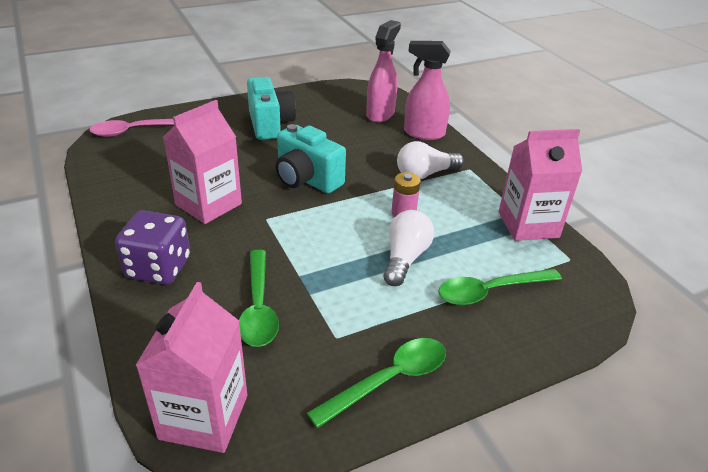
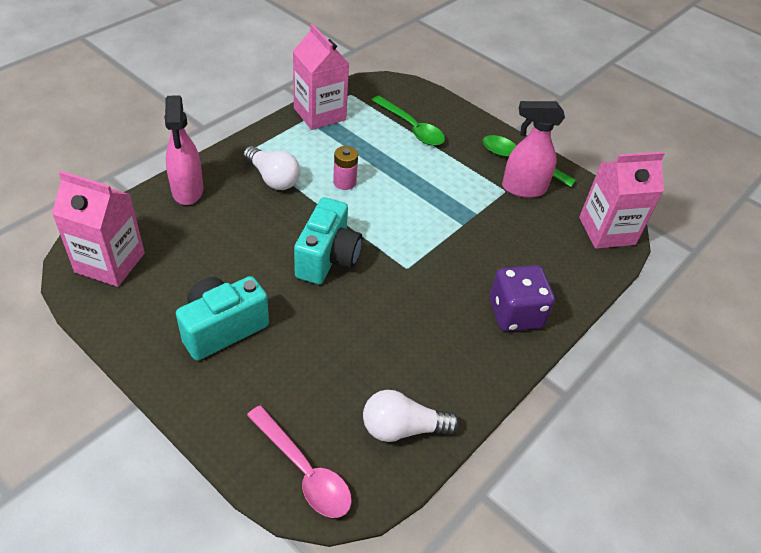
camera: 115 degrees left, 10 degrees up
(208, 204) = (412, 318): pink carton -> pink carton (110, 262)
(258, 308) = (510, 236): green spoon -> none
(380, 114) = (152, 233): pink spray bottle -> pink spray bottle (523, 188)
(405, 258) = (403, 172): white light bulb -> white light bulb (402, 428)

